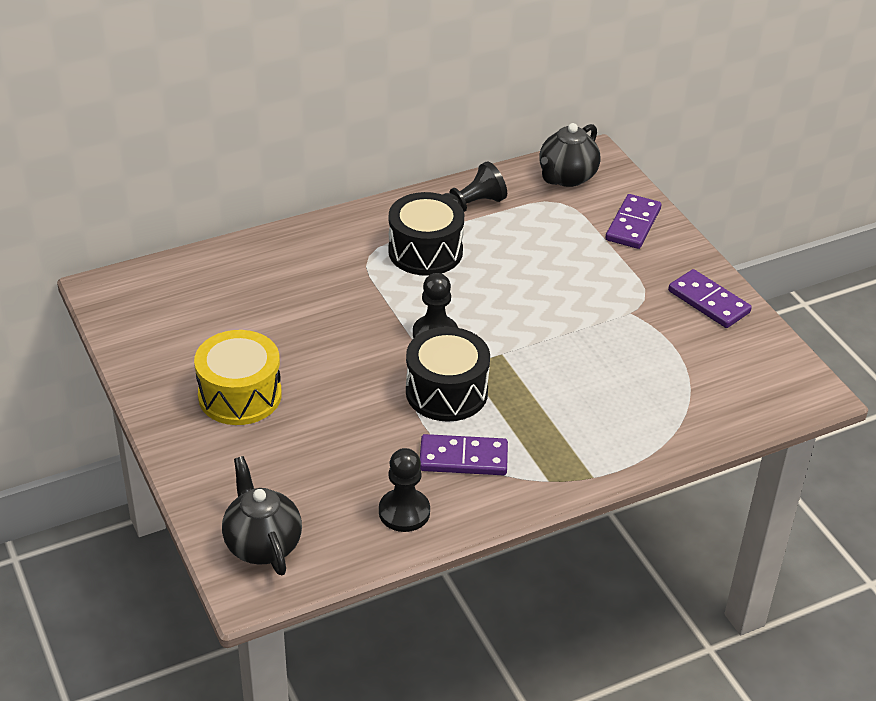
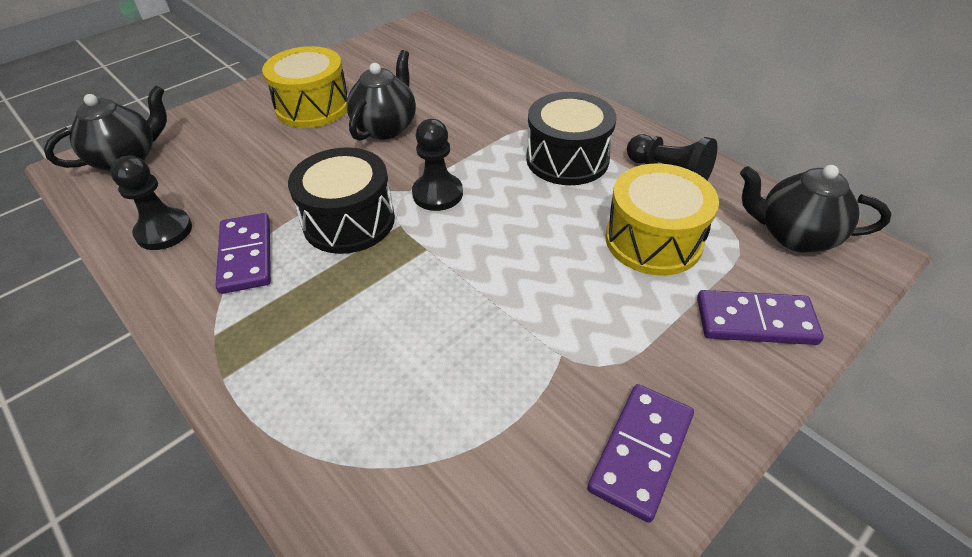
camera: 75 degrees right, 5 degrees up
(312, 348) = (386, 127): none -> black teapot
(543, 239) = (653, 240): none -> yellow drum

